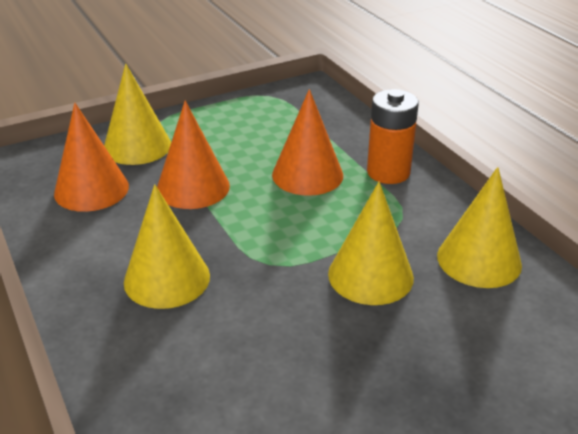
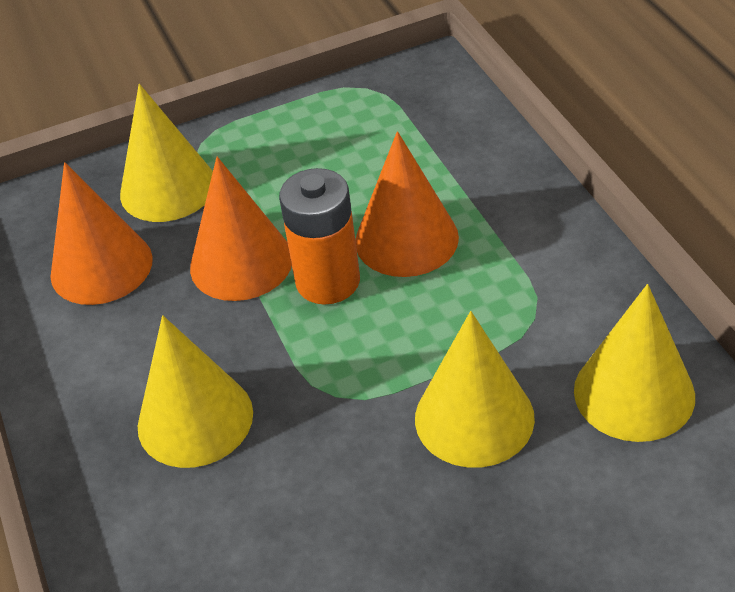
camera: 10 degrees right, 10 degrees up
(388, 172) = (525, 234): orange battery -> orange battery (328, 281)

